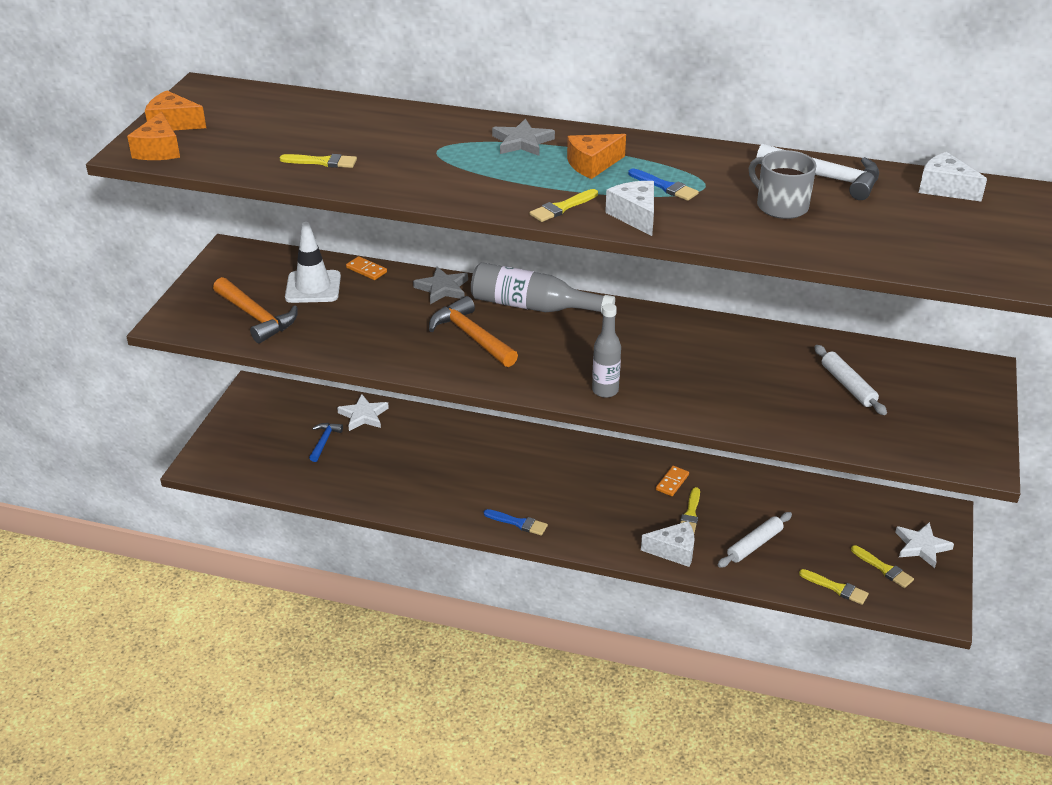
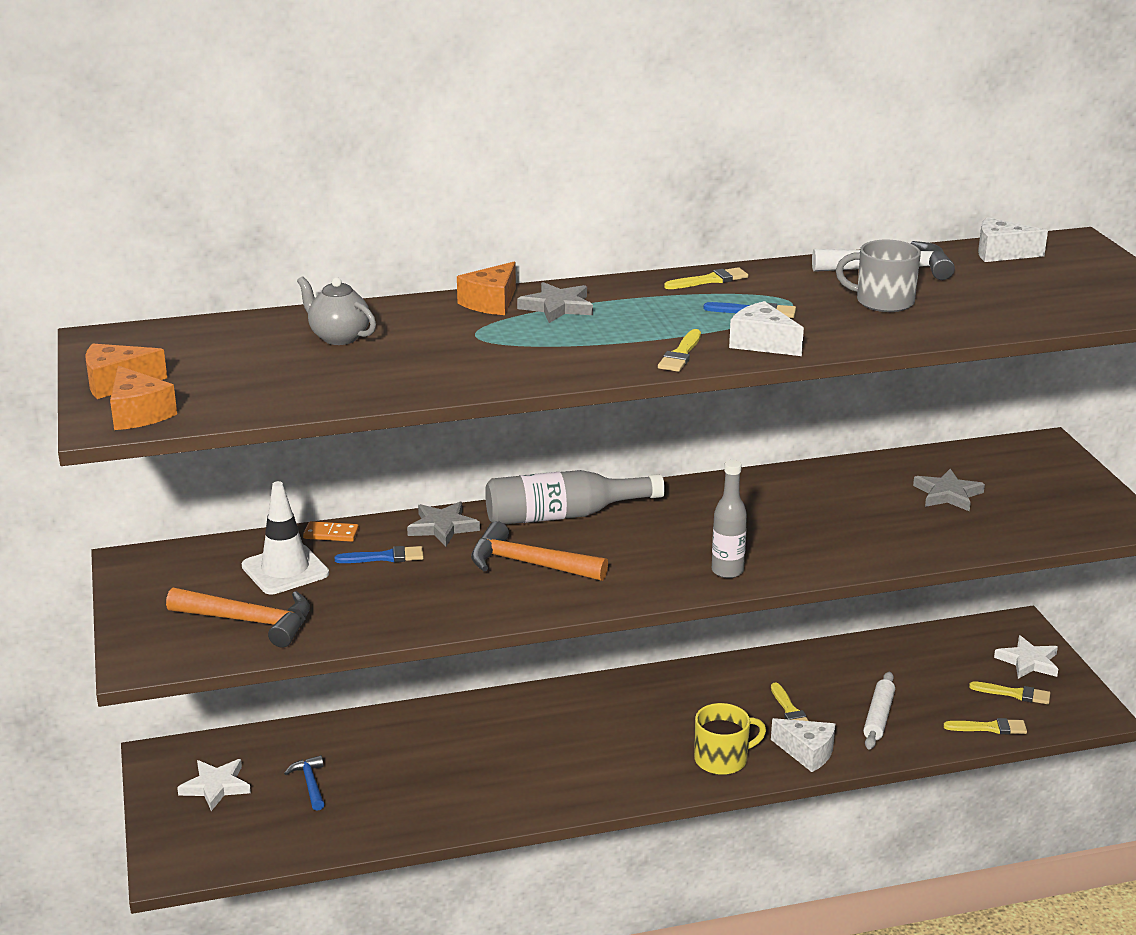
camera: 30 degrees left, 10 degrees down
(322, 162) = (361, 377): yellow brush -> yellow brush (710, 280)
(346, 126) = (339, 337): none -> grey teapot
(363, 415) = (333, 739): white star -> white star (216, 786)
(518, 523) = (621, 786): blue brush -> blue brush (385, 557)
(592, 164) = (658, 310): orange cheese -> orange cheese (491, 303)
(606, 531) = (722, 759): none -> yellow mug
(672, 482) = (743, 687): orange domino -> none
(674, 551) = (807, 752): white cheese -> white cheese turned 60 degrees clockwise
(847, 385) = (948, 494): white rolling pin -> grey star

